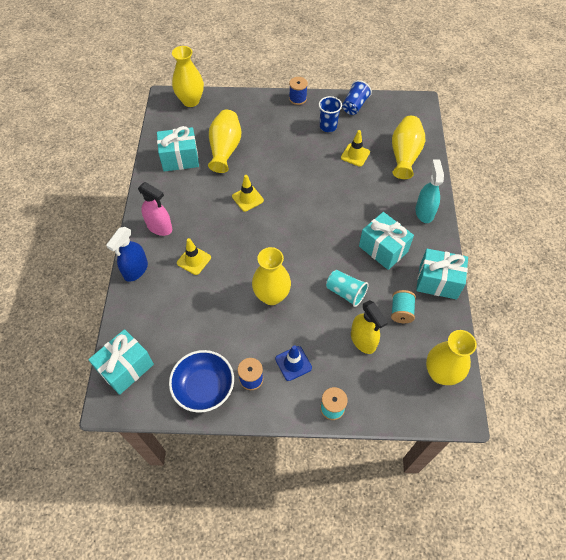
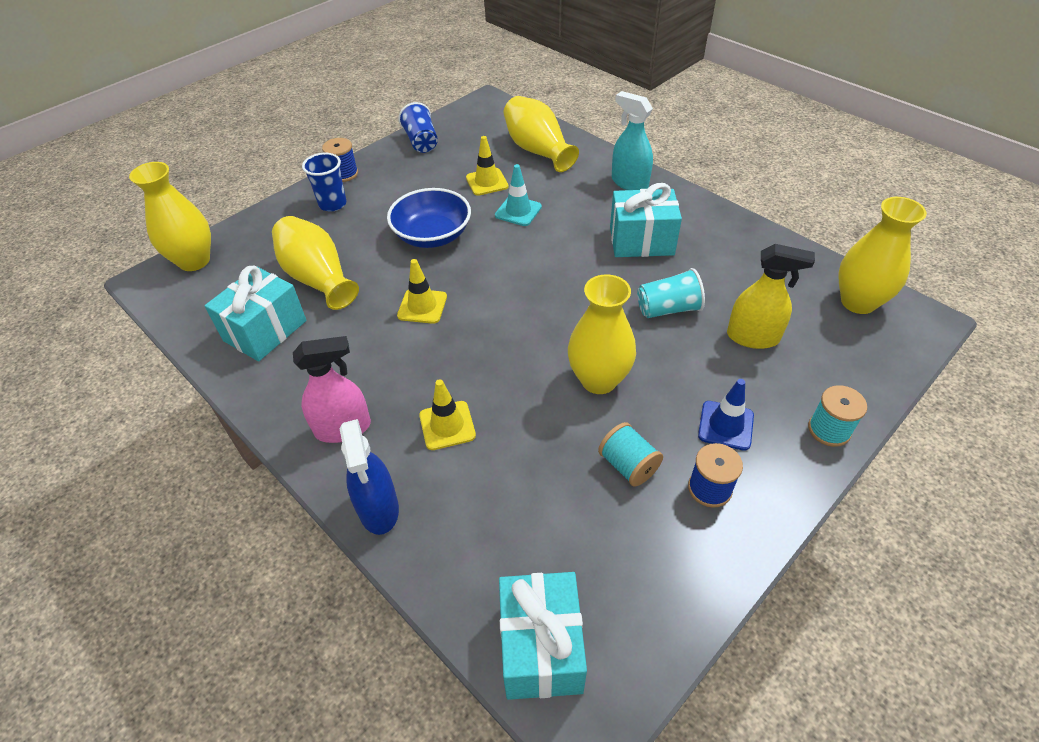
camera: 45 degrees left, 10 degrees down
(204, 387) = (674, 557): blue bowl -> blue bowl (432, 235)
(328, 126) = (418, 177): blue cup -> blue cup (332, 204)
(348, 183) = (518, 211): none -> turquoise traffic cone
(401, 311) = (743, 281): turquoise spool -> turquoise spool (628, 465)
(438, 282) = (732, 229): turquoise gift -> none

